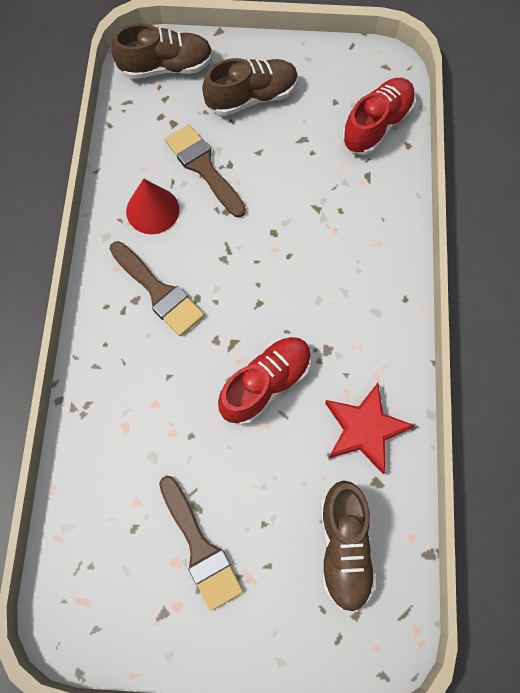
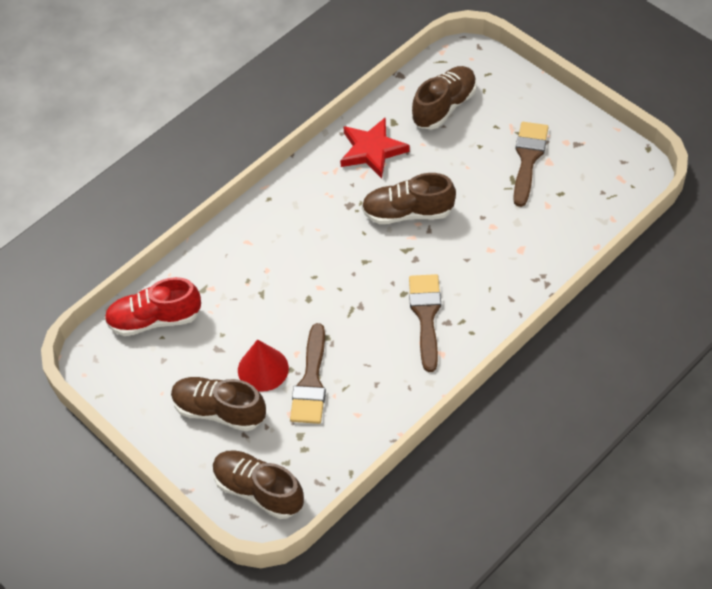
camera: 135 degrees left, 15 degrees down
(152, 210) = (379, 377): red cone -> red cone (263, 369)
(266, 384) = (408, 212): red shoe -> brown shoe

